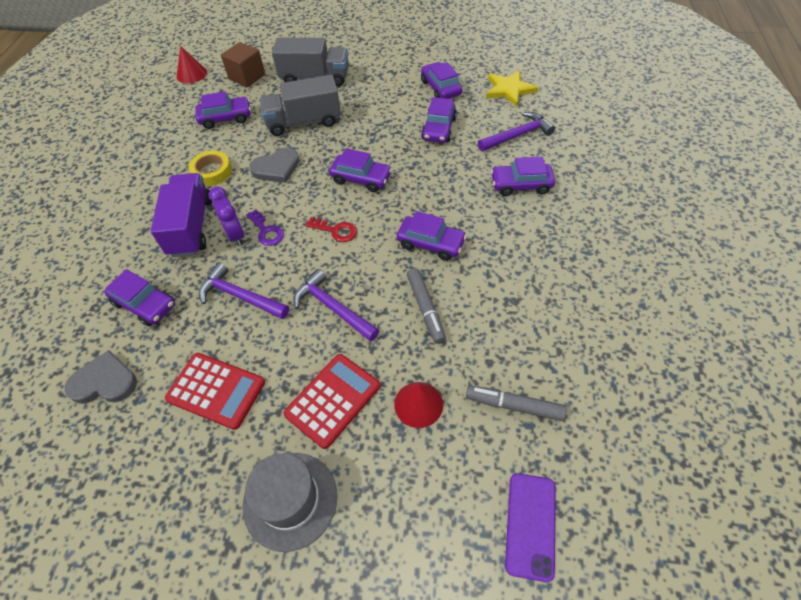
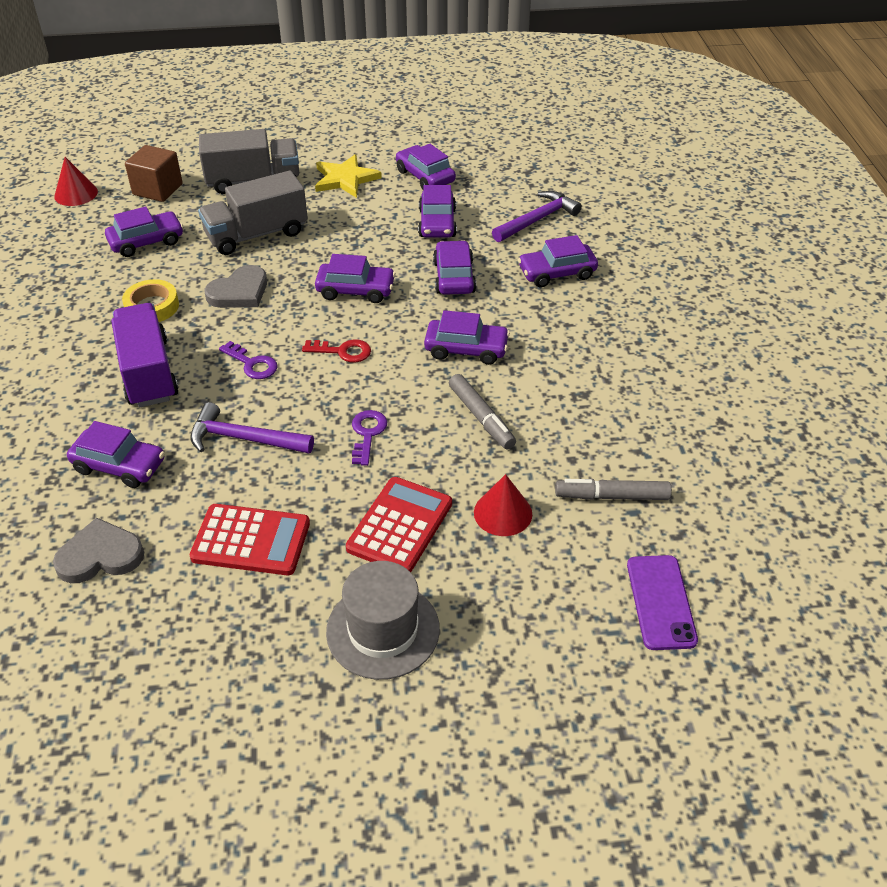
camera: 15 degrees left, 10 degrees down
(235, 235) = (212, 373): purple clock -> none
(333, 308) = (367, 433): purple hammer -> purple key
(438, 177) = (454, 277): none -> purple car
(509, 90) = (513, 170): yellow star -> yellow star (345, 179)

